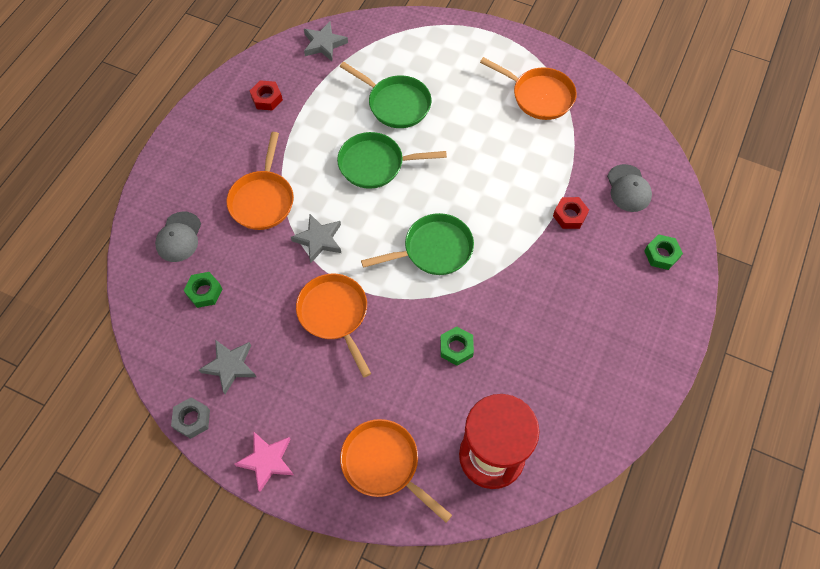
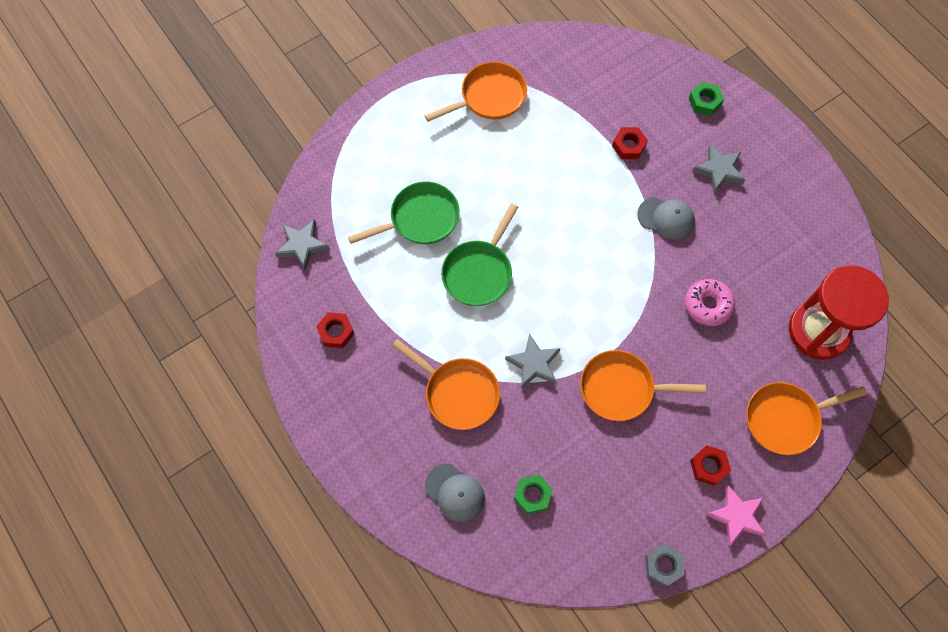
camera: 60 degrees left, 5 degrees up
(230, 366) = (625, 506): grey star -> grey star (719, 170)
(301, 417) = (708, 466): none -> red nut
(433, 249) = (601, 271): green pan -> none
(456, 348) = (707, 305): green nut -> pink donut
(628, 188) = (628, 87): grey cap -> grey cap (666, 218)

